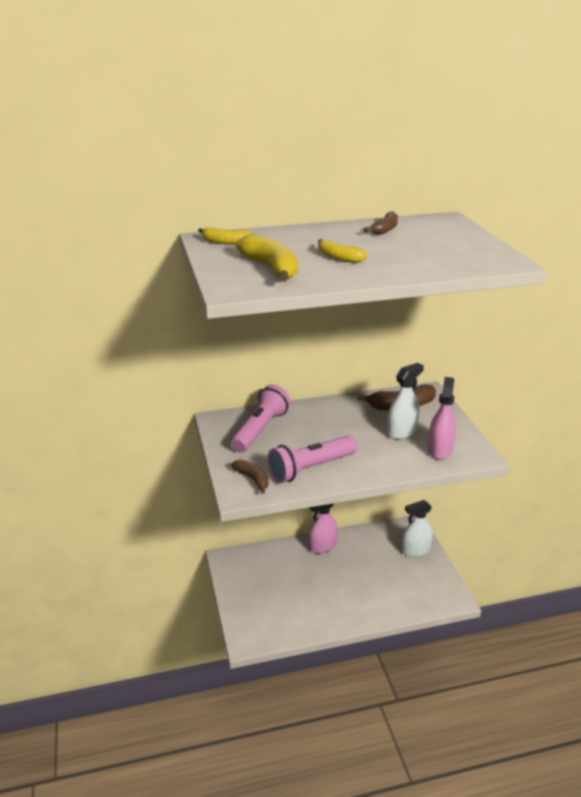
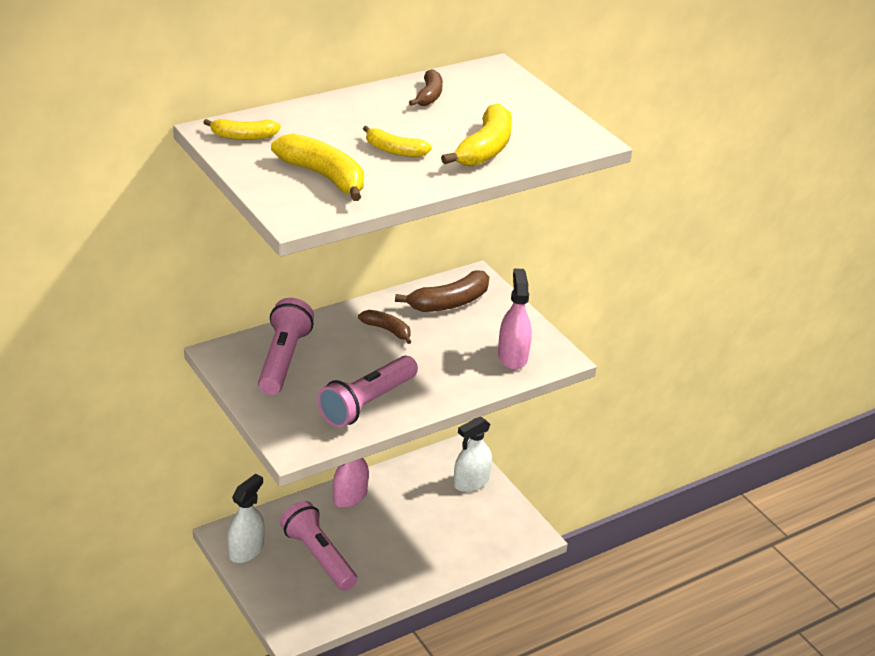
camera: 20 degrees left, 5 degrees up
(252, 479) = (301, 427): brown banana -> brown banana (387, 330)
(285, 586) = (318, 557): none -> pink flashlight
(402, 431) = (460, 338): white spray bottle -> white spray bottle (246, 550)
(415, 262) = (485, 149): none -> yellow banana

